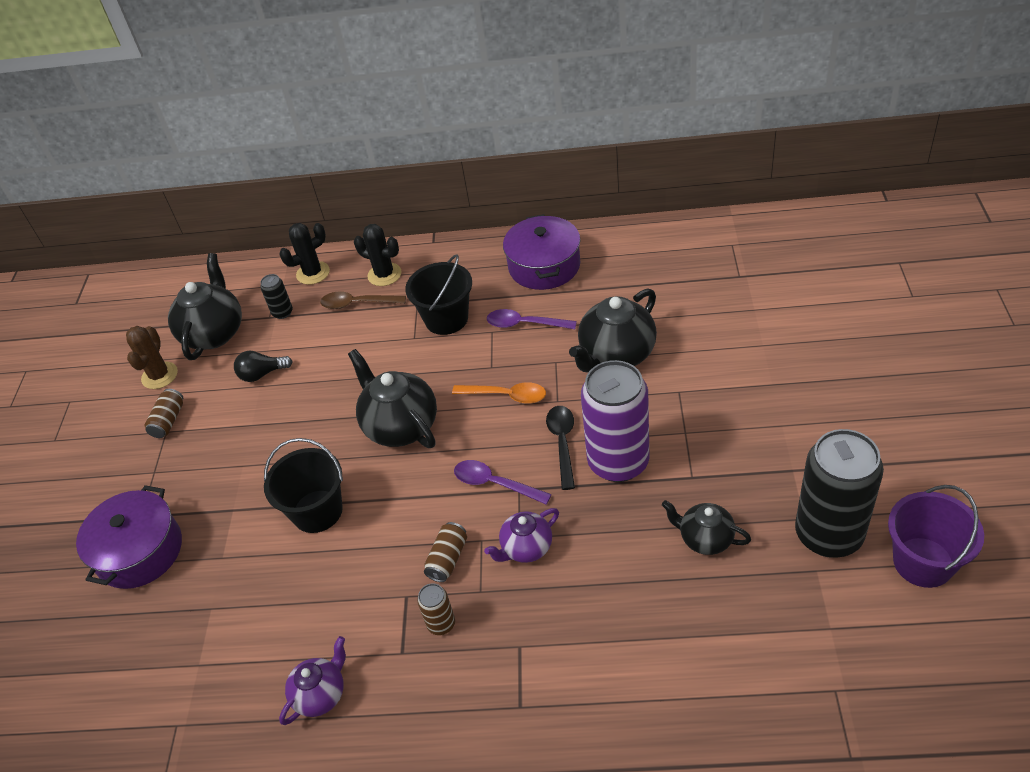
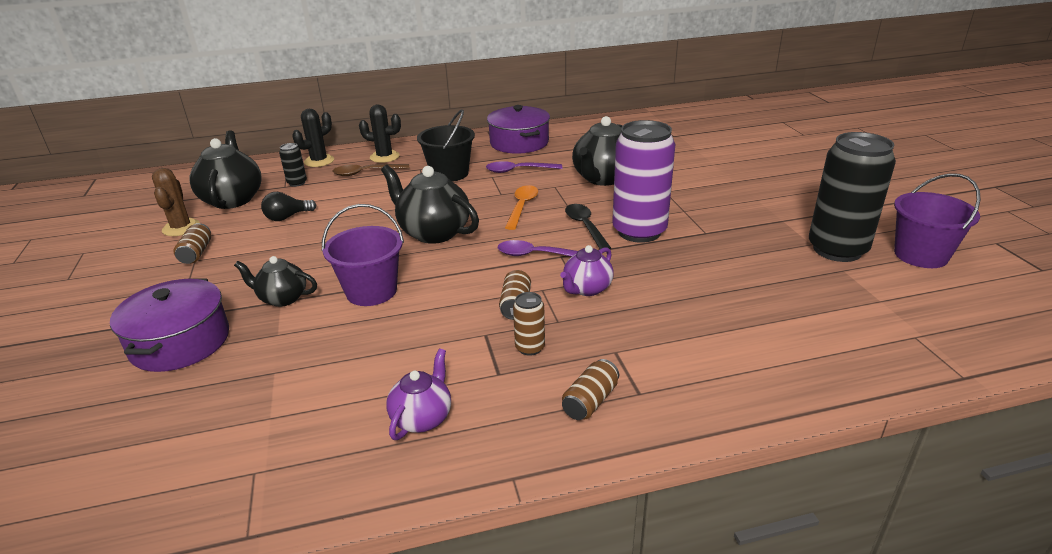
camera: 20 degrees left, 15 degrees down
(317, 511) = (371, 291): black bucket -> purple bucket
(471, 707) = (590, 401): none -> brown can
(506, 395) = (522, 207): orange spoon -> orange spoon turned 75 degrees counterclockwise
(705, 539) = (740, 264): black teapot -> black teapot (282, 298)

